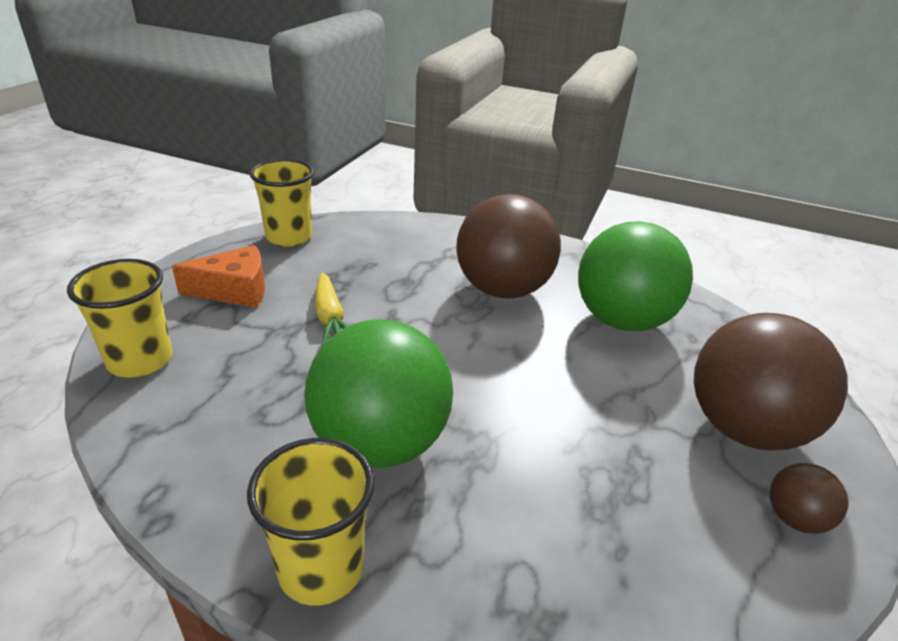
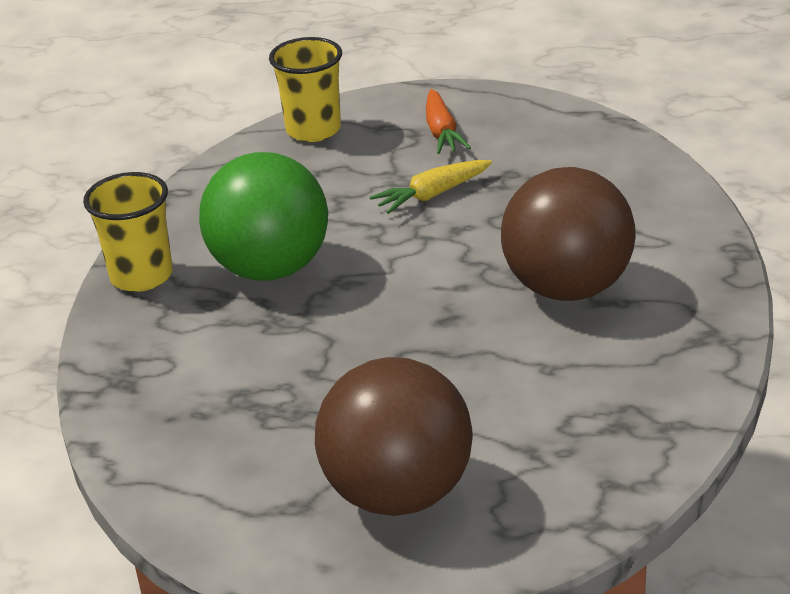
camera: 80 degrees right, 0 degrees up
(234, 290) = (442, 132): orange cheese -> orange carrot
(289, 237) = (568, 125): yellow cup -> none
(621, 321) = (563, 388): green ball -> none
(794, 518) = (275, 525): brown ball -> none

